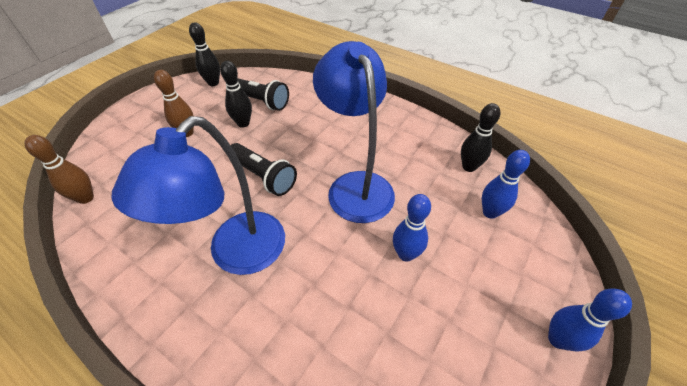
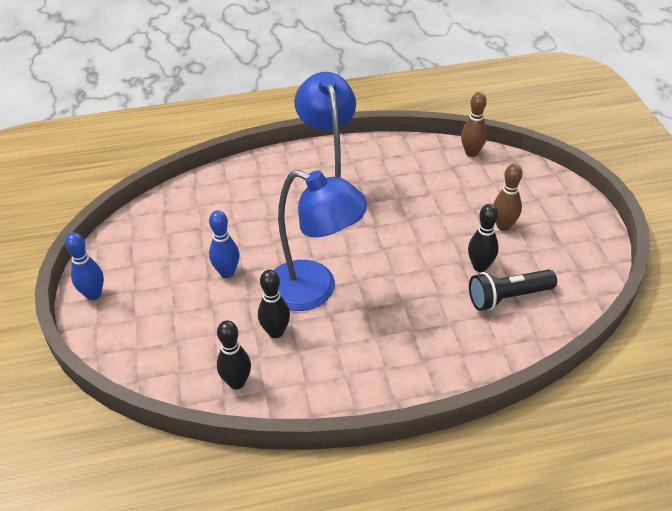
camera: 135 degrees right, 5 degrees down
(213, 83) = (584, 279): black bowling pin -> black bowling pin (275, 332)
(263, 176) = (390, 244): black flashlight -> none
(490, 212) = (187, 349): blue bowling pin -> none

